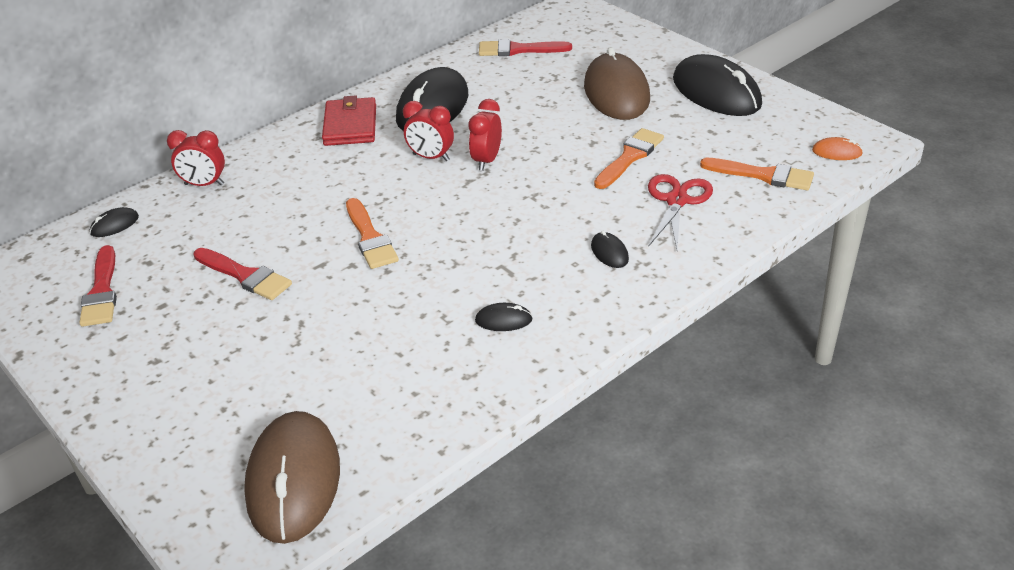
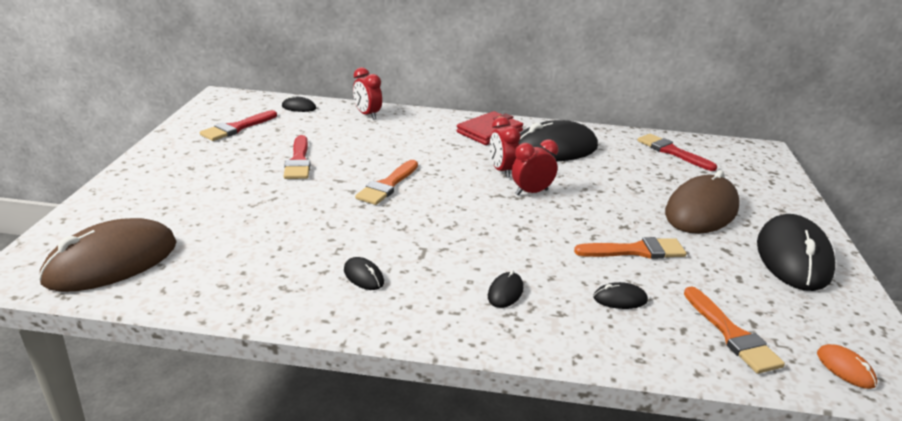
camera: 45 degrees right, 10 degrees down
(677, 201) = (620, 299): red scissors -> black mouse

